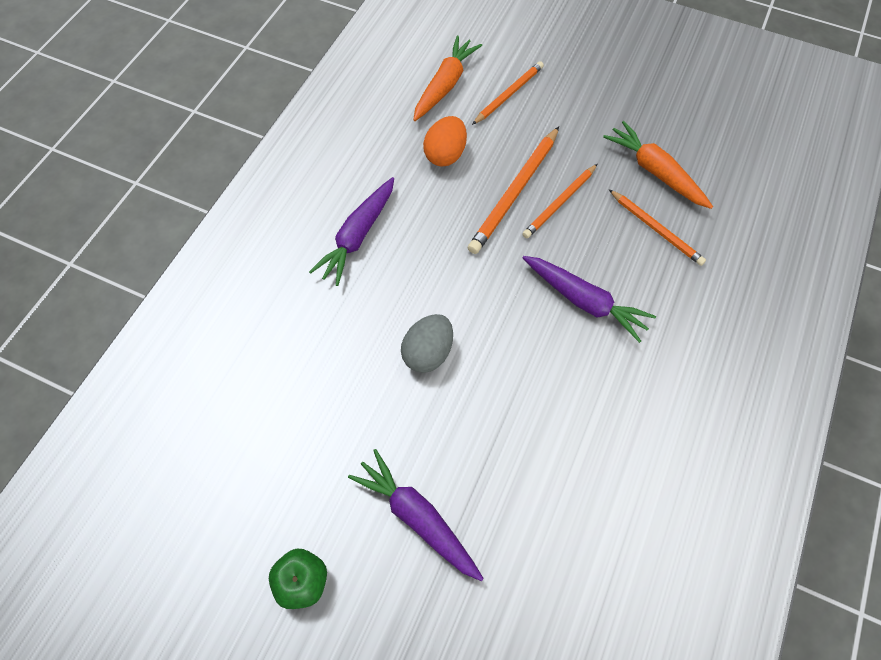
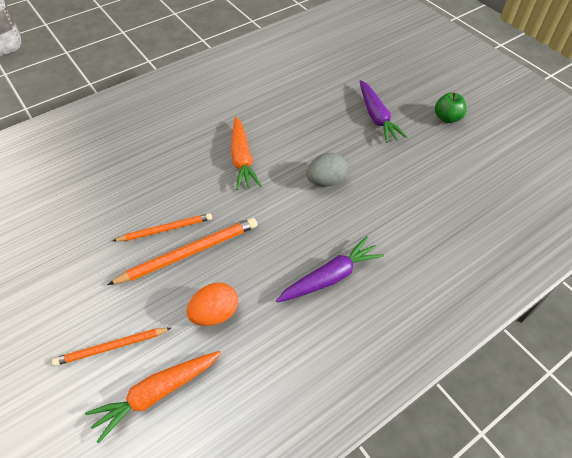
camera: 150 degrees left, 10 degrees down
(584, 301) = (210, 165): purple carrot -> none
(655, 171) = (79, 218): orange carrot -> orange carrot (242, 159)
(656, 229) = (124, 183): orange pencil -> none

